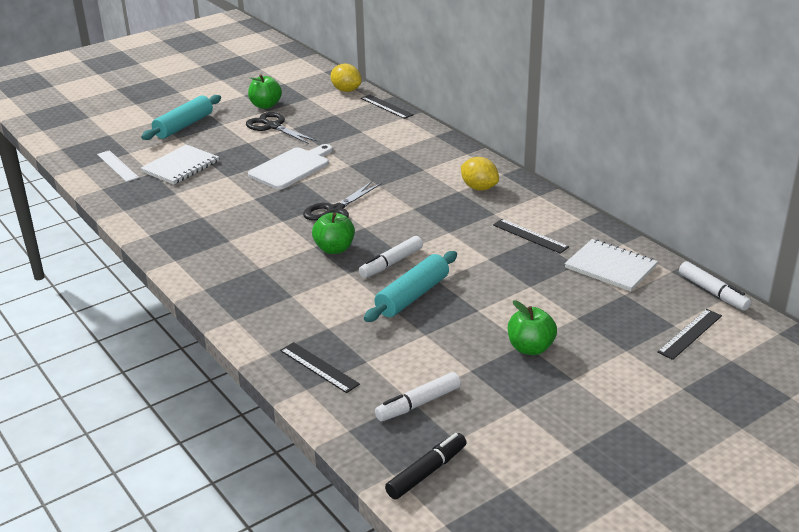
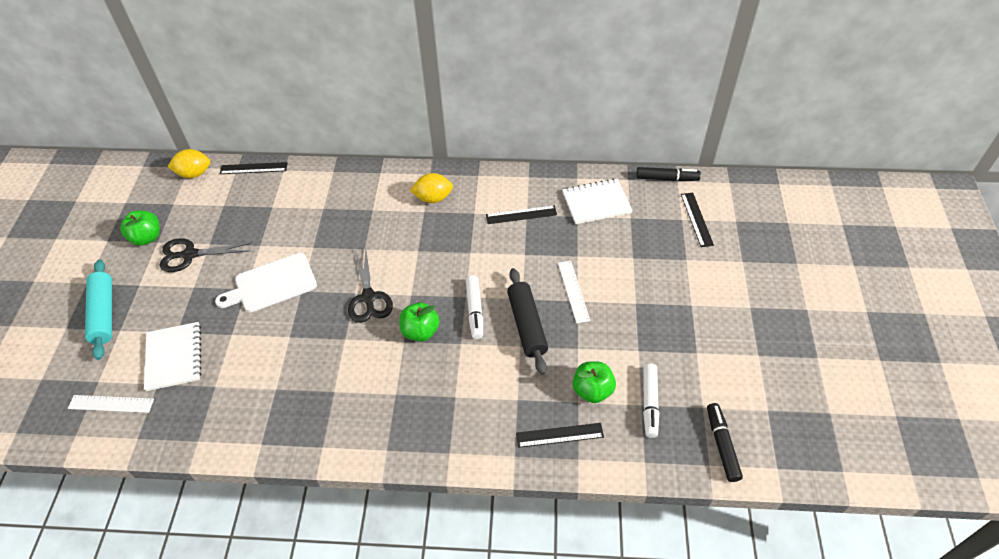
camera: 50 degrees left, 20 degrees up
(291, 167) = (272, 284): white cutting board -> white cutting board turned 105 degrees counterclockwise
(412, 296) = (527, 325): turquoise rolling pin -> black rolling pin
(486, 302) = (573, 291): none -> white ruler
(530, 348) = (643, 303): green apple -> green apple (592, 390)
(713, 292) = (666, 178): white marker -> black marker

